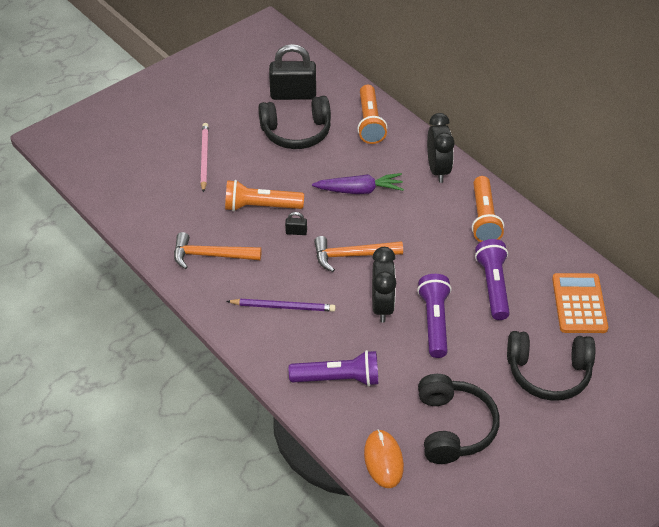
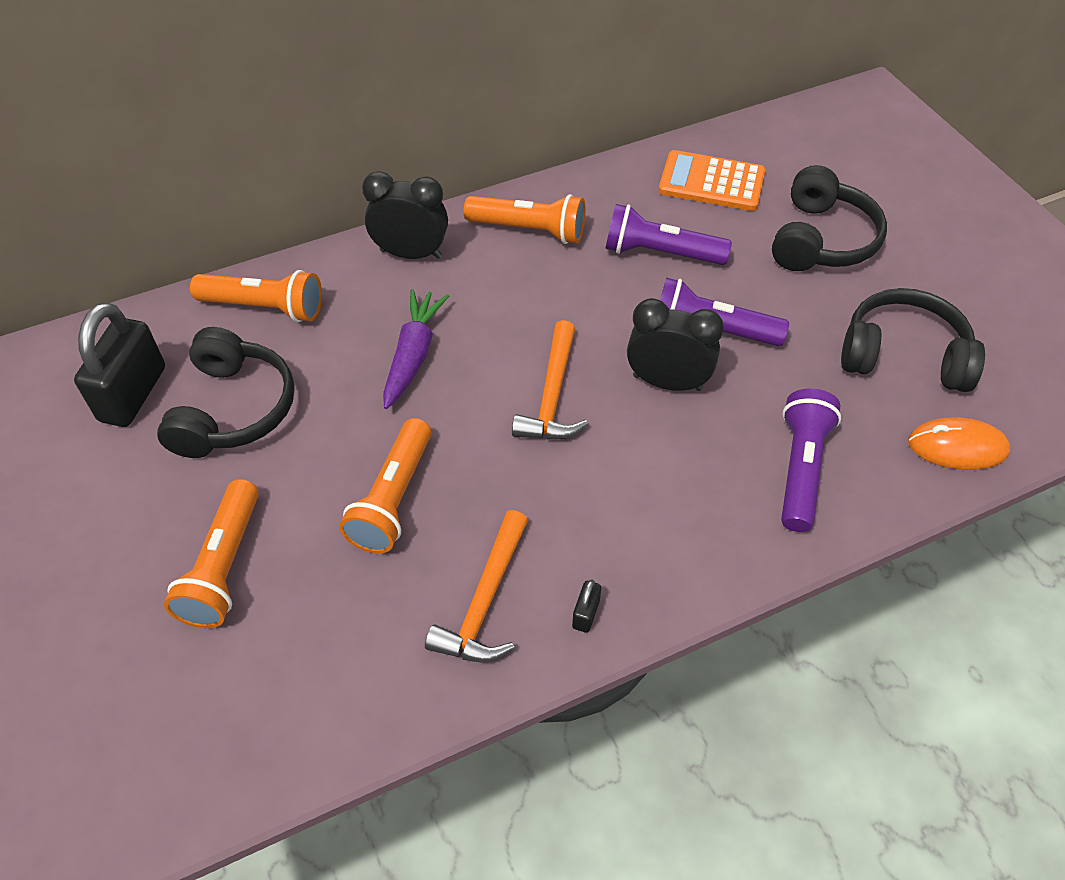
camera: 75 degrees left, 5 degrees up
(204, 158) = (224, 567): pink pencil -> orange flashlight
(283, 307) = (637, 512): purple pencil -> none
(296, 232) = (474, 459): black padlock -> black padlock (586, 614)

